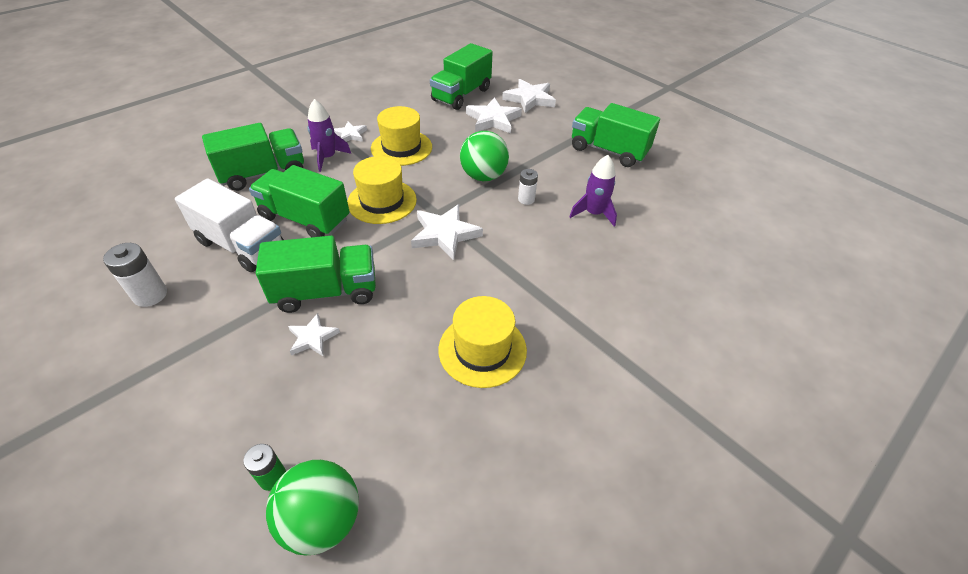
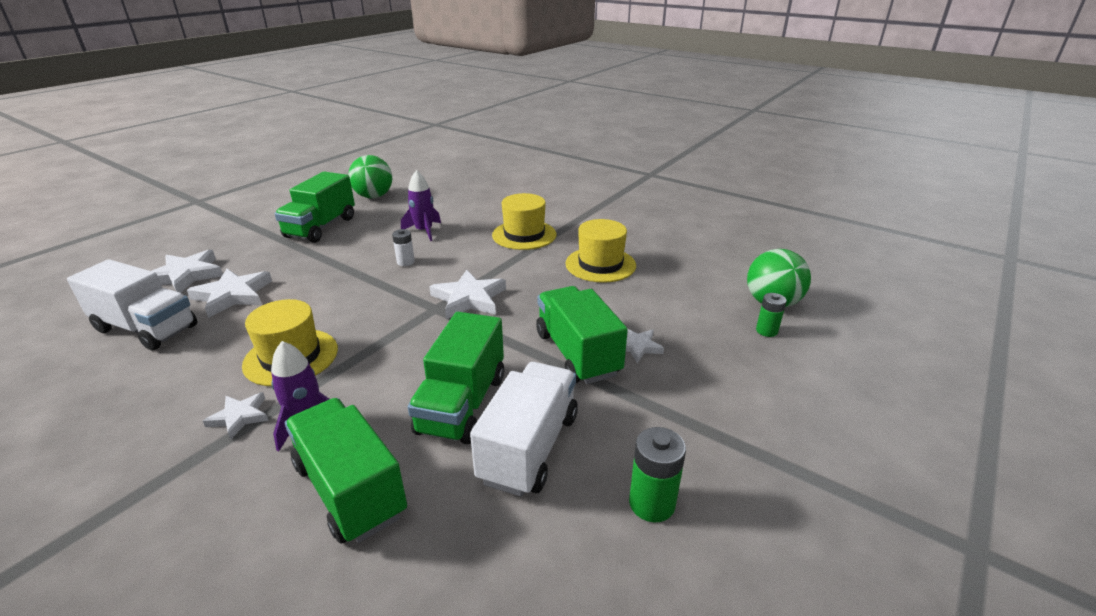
camera: 100 degrees left, 15 degrees down
(150, 295) = (651, 503): white battery -> green battery
(382, 201) = (417, 349): yellow hat -> yellow hat (524, 235)
(461, 95) = (146, 328): green truck -> white truck
(483, 176) = (364, 288): green ball -> green ball (374, 196)

